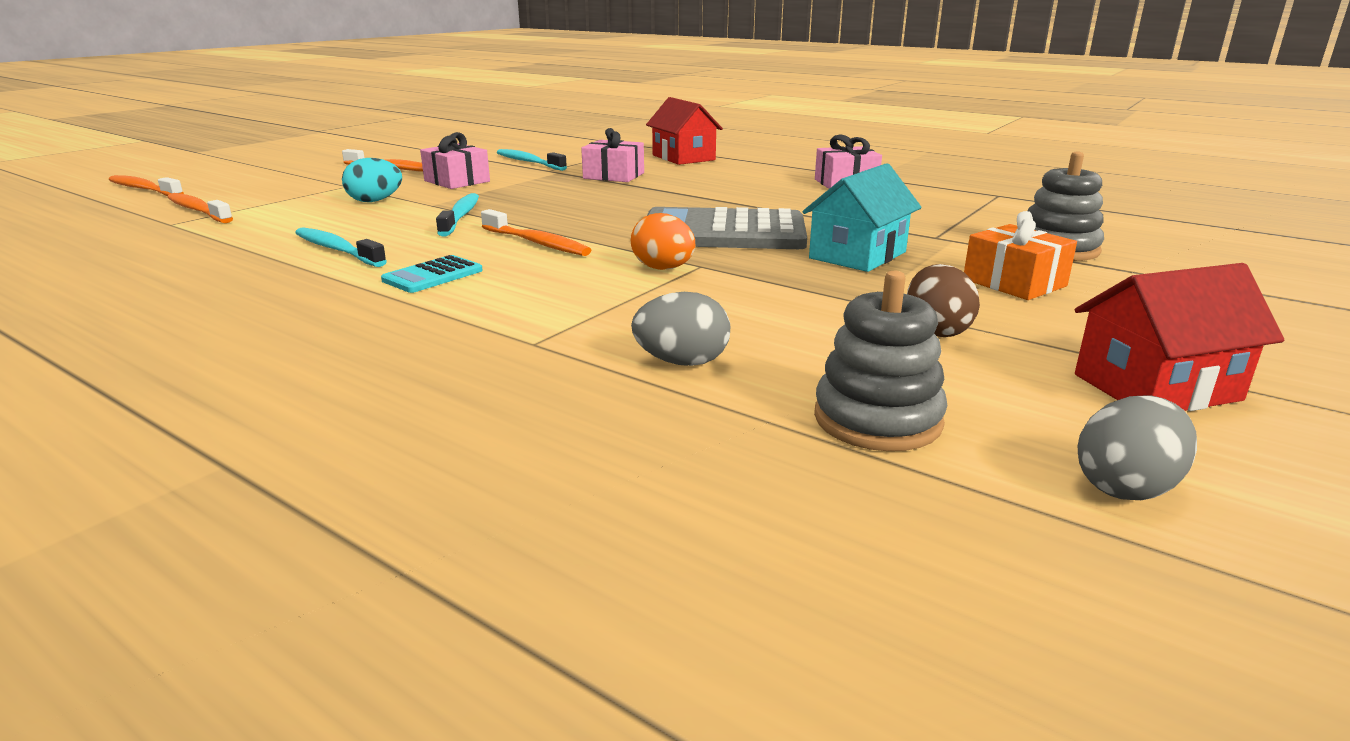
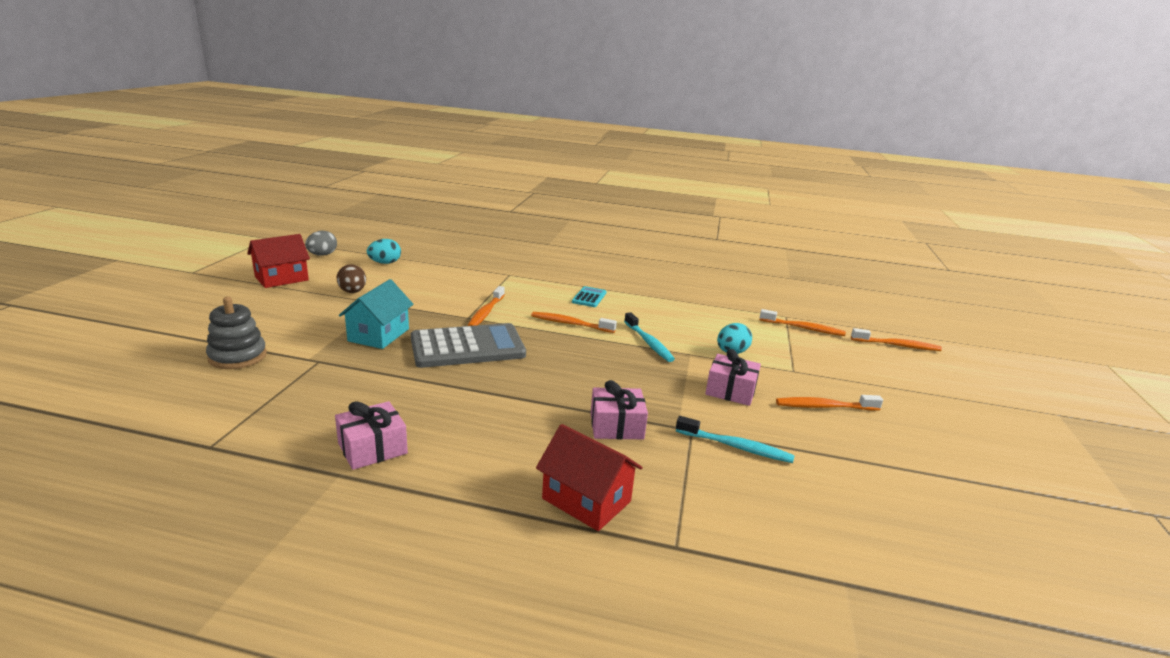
camera: 155 degrees right, 0 degrees up
(337, 250) = (661, 307): turquoise toothbrush -> none
(663, 269) = (486, 312): orange egg -> orange toothbrush
(682, 362) = (451, 272): grey egg -> none
(877, 419) = (385, 263): grey stacking toy -> turquoise egg
(1014, 283) = (295, 323): orange gift -> none

